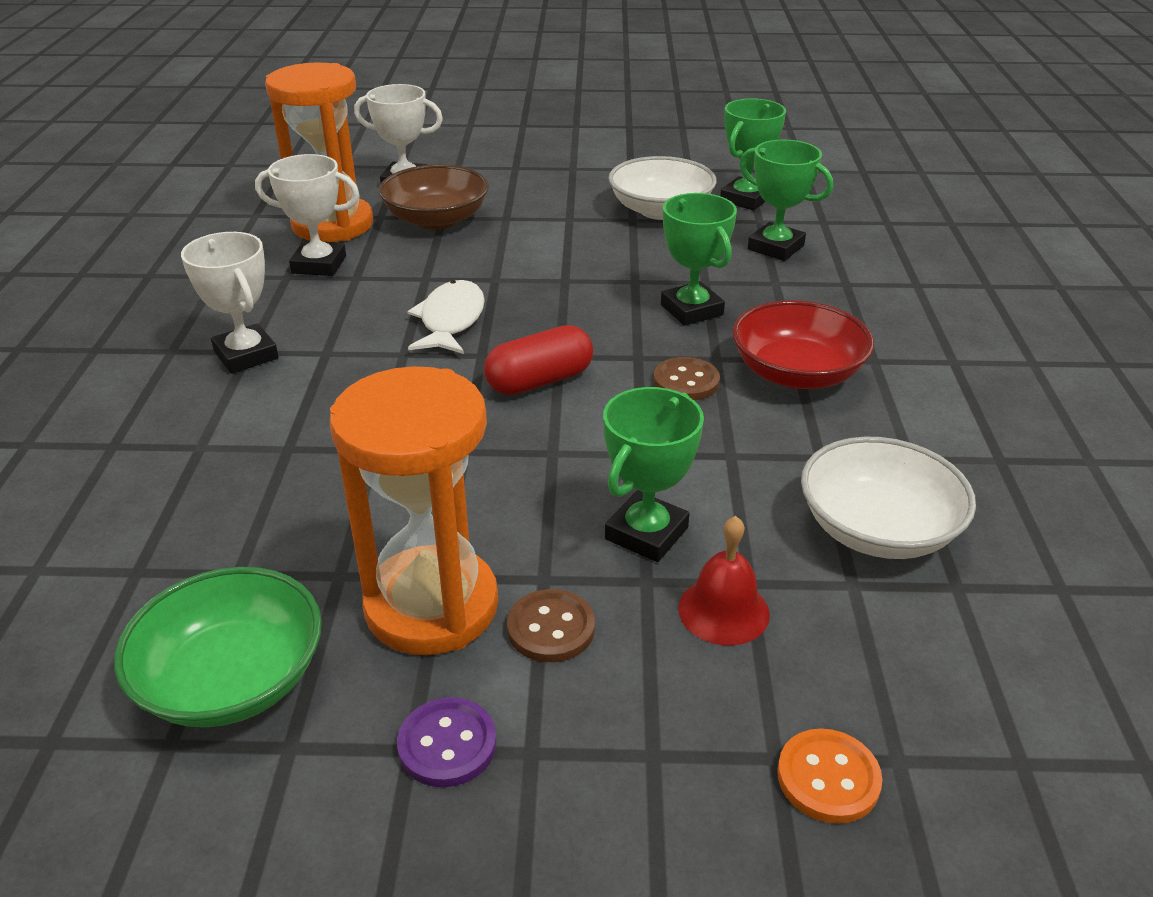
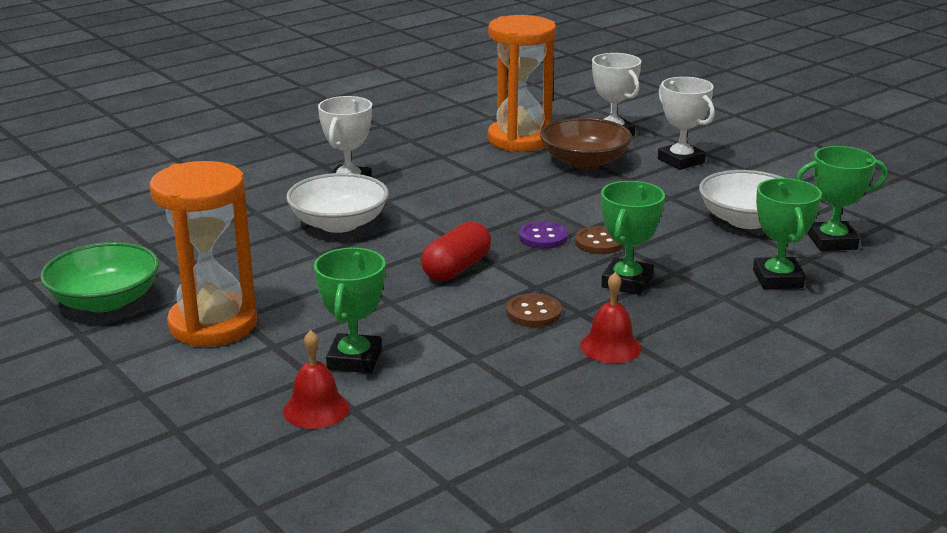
camera: 50 degrees right, 10 degrees down
(319, 265) = (469, 157): white trophy -> white trophy (680, 161)
(447, 744) = (122, 371): purple button -> purple button (543, 237)
(451, 320) = (476, 217): white fish -> none
(539, 381) = (456, 268): red capsule -> red capsule turned 75 degrees counterclockwise
(551, 628) = (236, 363): brown button -> brown button (599, 242)
(646, 533) = (354, 359): green trophy -> green trophy turned 75 degrees counterclockwise
(796, 373) = (610, 347): red bowl -> red bell
(828, 778) = (216, 489): orange button -> none
(877, 529) = (468, 435): white bowl -> white bowl (339, 223)

